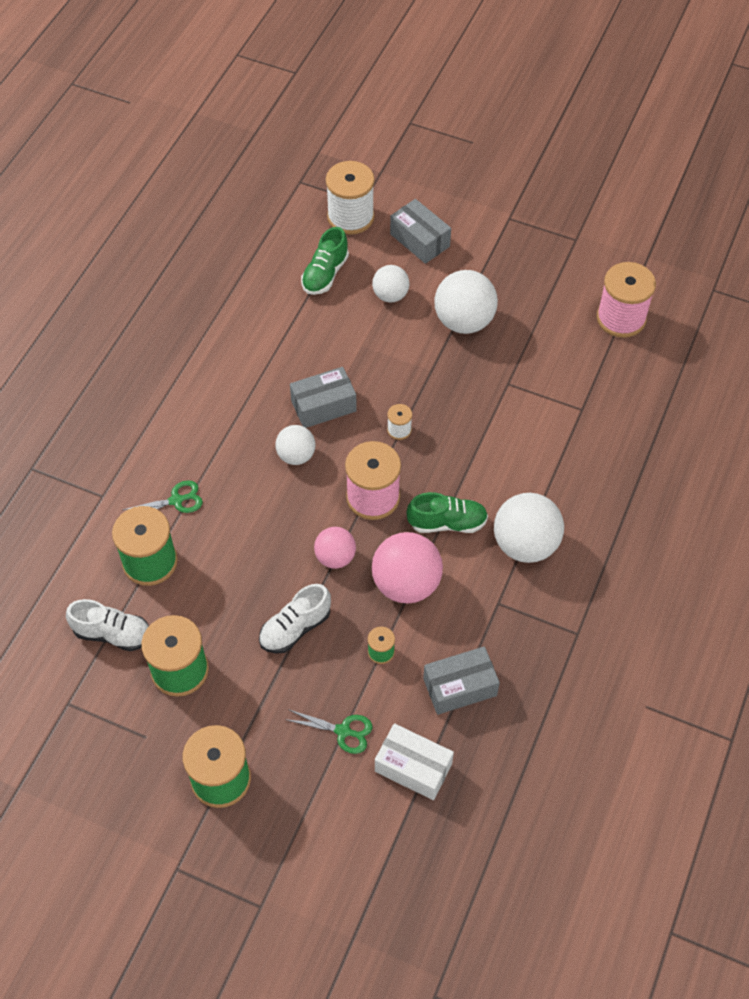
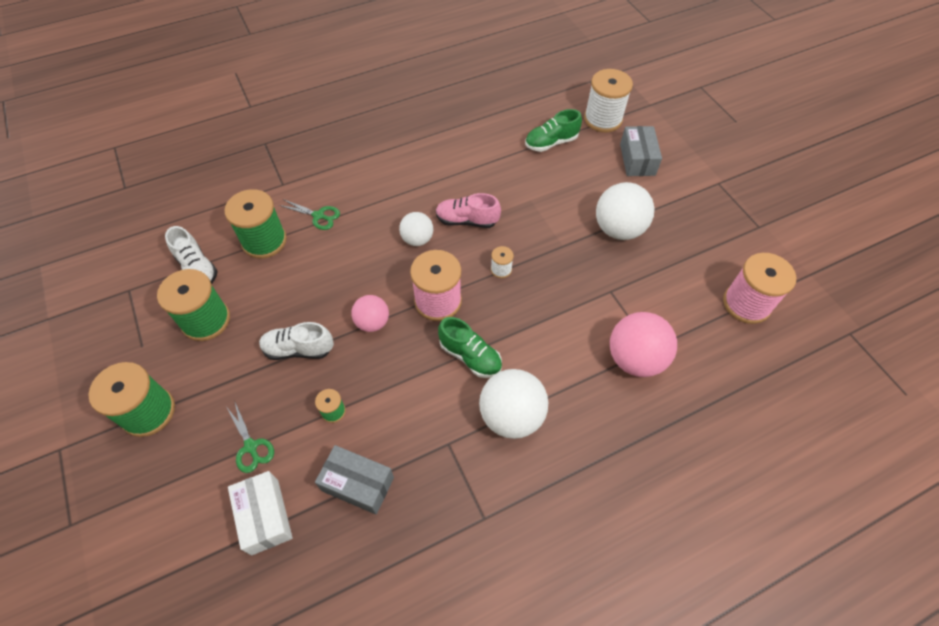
camera: 40 degrees right, 0 degrees up
(323, 406) = (467, 220): grey box -> pink shoe
(390, 295) = (582, 181): white ball -> none
(406, 584) = (399, 377): pink ball -> pink ball (635, 359)

